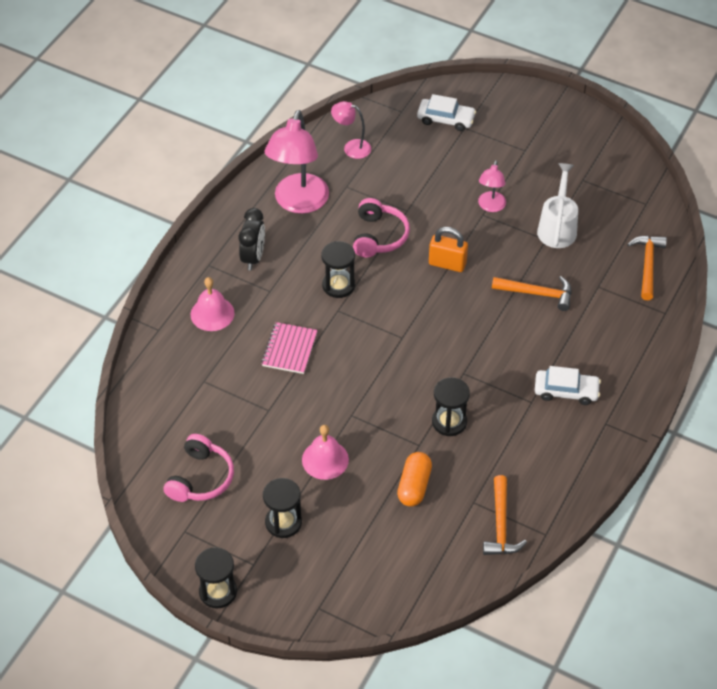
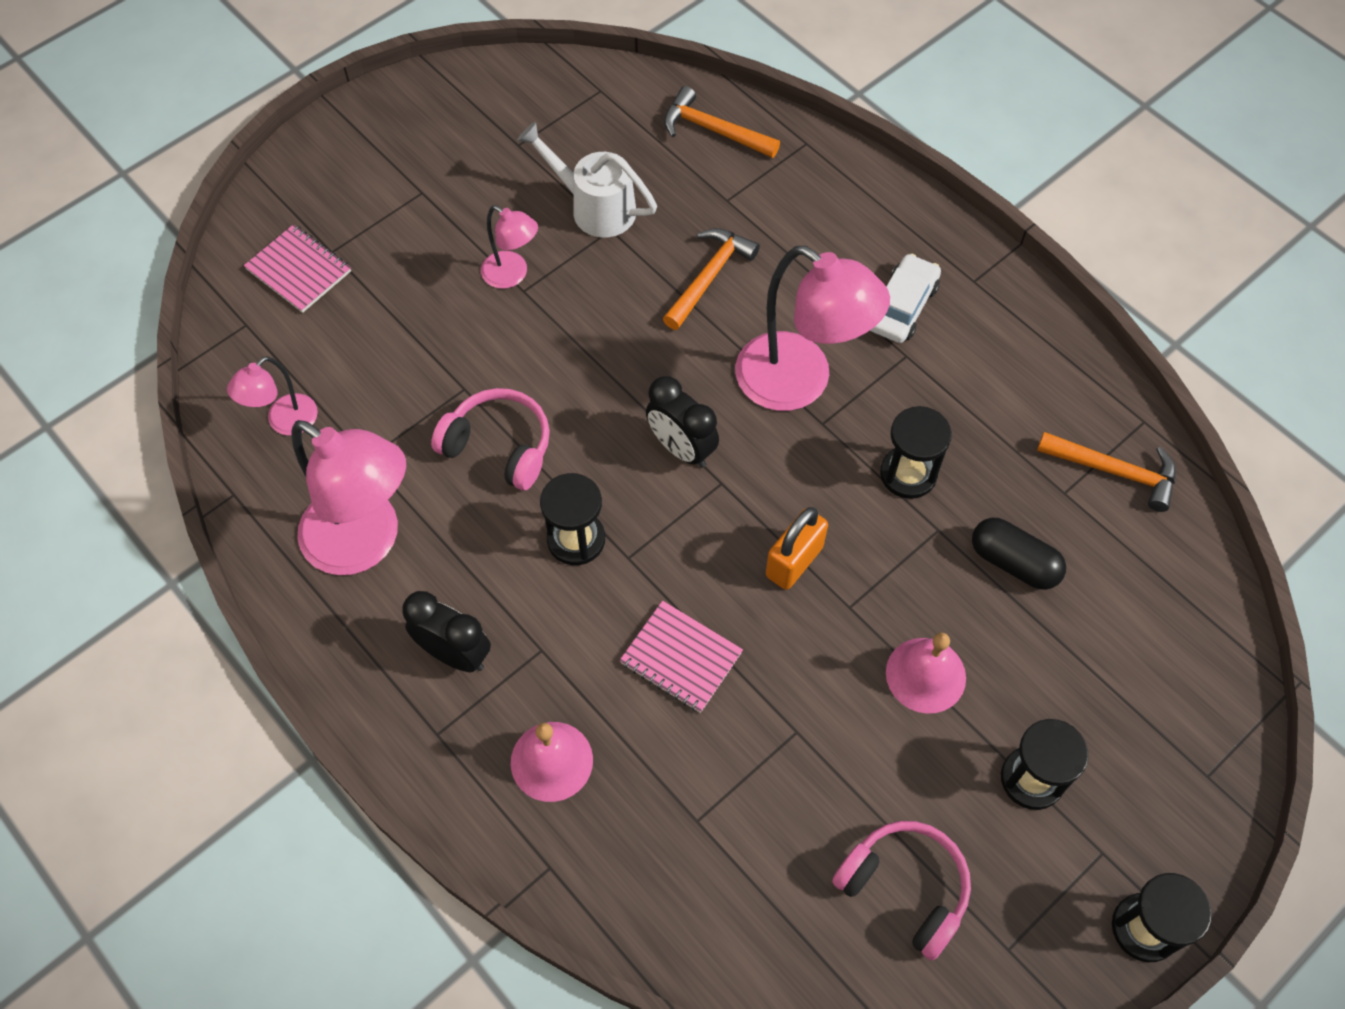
camera: 70 degrees left, 10 degrees up
(414, 486) = (1014, 562): orange capsule -> black capsule
(415, 314) = (681, 448): none -> black clock
(446, 119) = (299, 270): white car -> pink notebook
(447, 263) = (600, 371): orange padlock -> orange padlock (794, 561)
(485, 355) = (799, 383): none -> pink lamp

